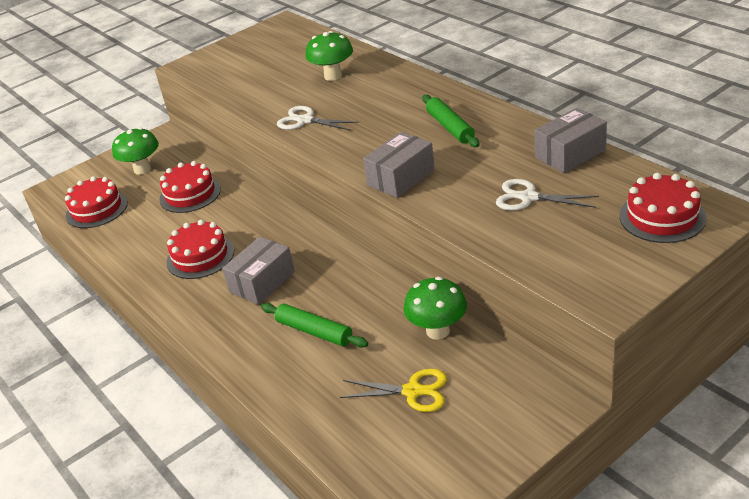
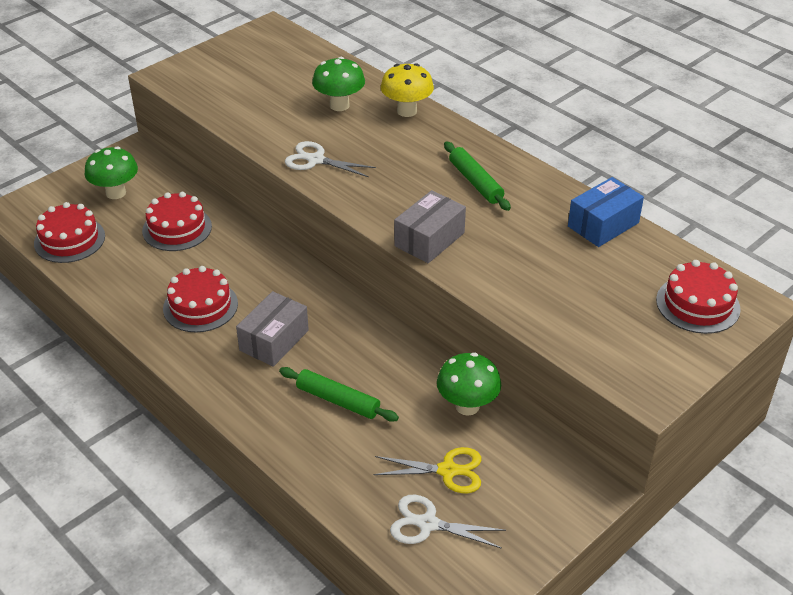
camera: 10 degrees left, 5 degrees up
(393, 75) = (407, 111): none -> yellow mushroom
(529, 197) = (564, 273): white scissors -> white scissors (428, 524)
(570, 153) = (603, 224): grey box -> blue box

